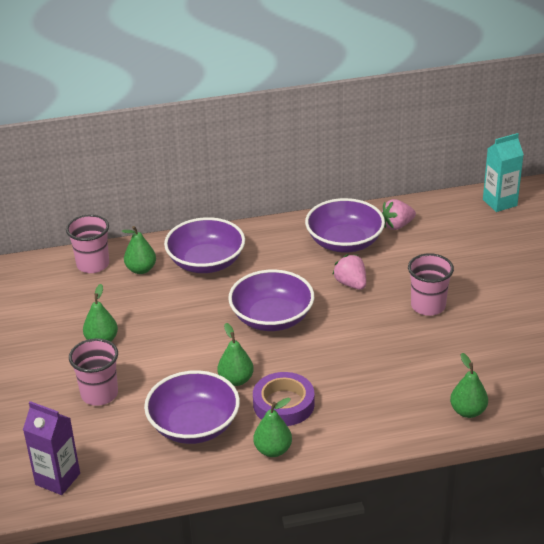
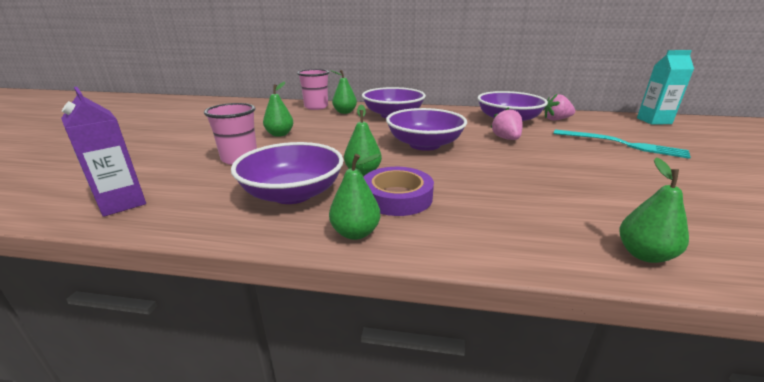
camera: 20 degrees right, 10 degrees down
(428, 306) = (583, 160): pink cup -> none
(463, 265) = (622, 144): none -> turquoise fork

